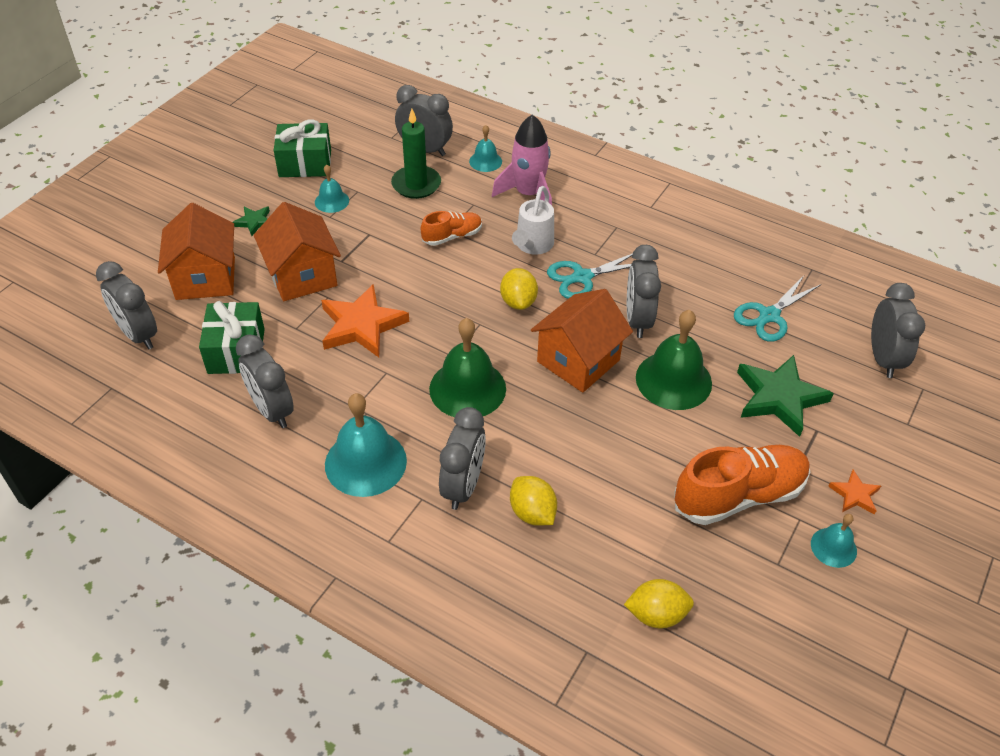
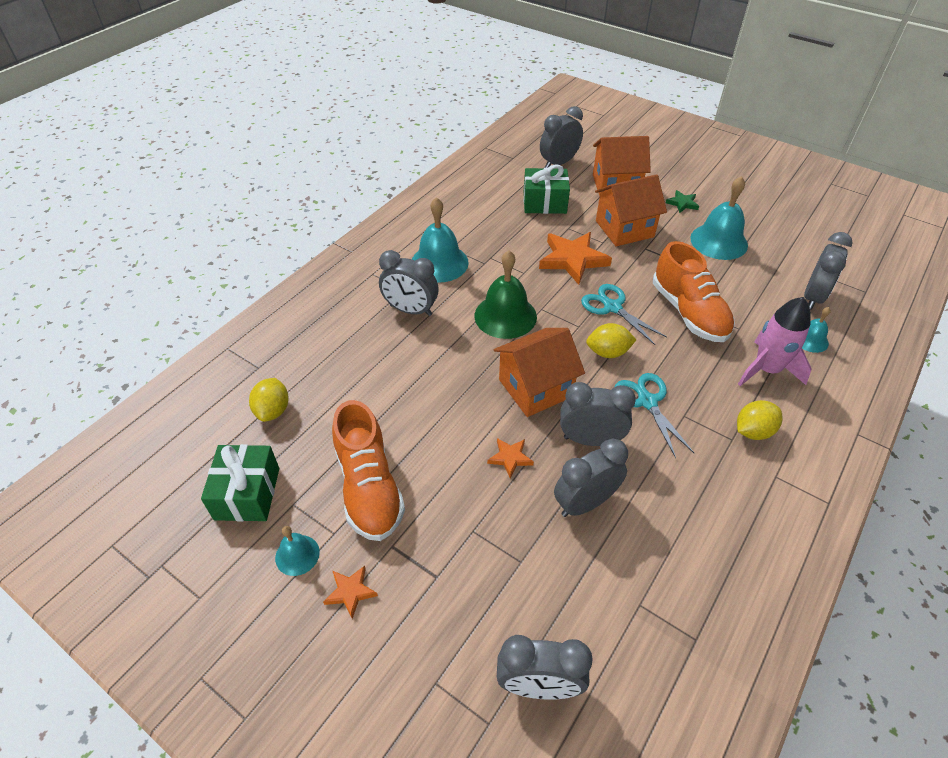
camera: 95 degrees right, 0 degrees up
(272, 410) = (490, 220): grey clock -> grey clock (585, 503)
(305, 163) = (765, 225): green gift -> green gift (247, 493)
(332, 201) = (719, 241): turquoise bell -> turquoise bell, size x1.89
(416, 184) = (757, 291): green candle -> none
(452, 236) = (689, 312): orange shoe -> orange shoe, size x1.83
(532, 245) = (687, 367): white watering can -> none
(532, 513) = (379, 346): yellow lemon -> yellow lemon (753, 431)
(578, 361) = (535, 388): orange house -> orange house turned 75 degrees counterclockwise
(673, 380) = (510, 458): green bell -> orange star
(769, 316) = (605, 566): turquoise scissors -> turquoise scissors (612, 307)
(779, 397) = (483, 549): green star -> none

